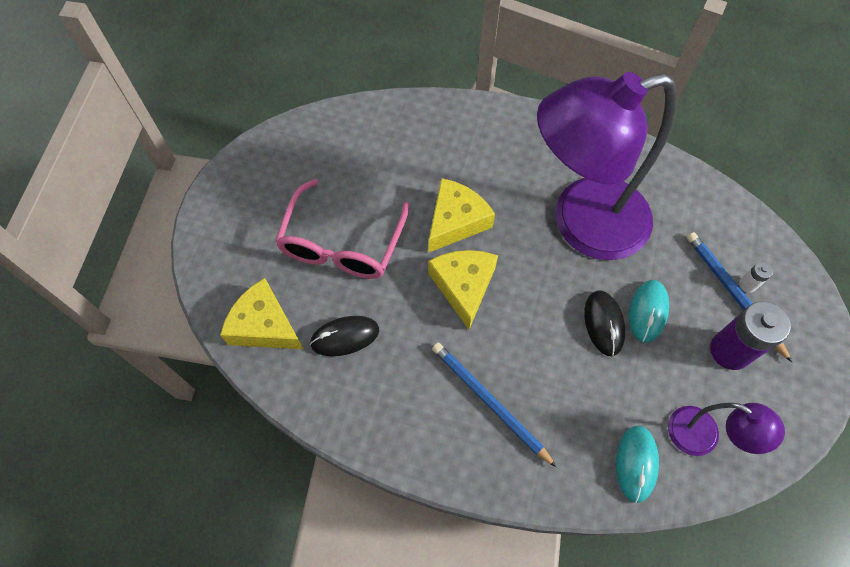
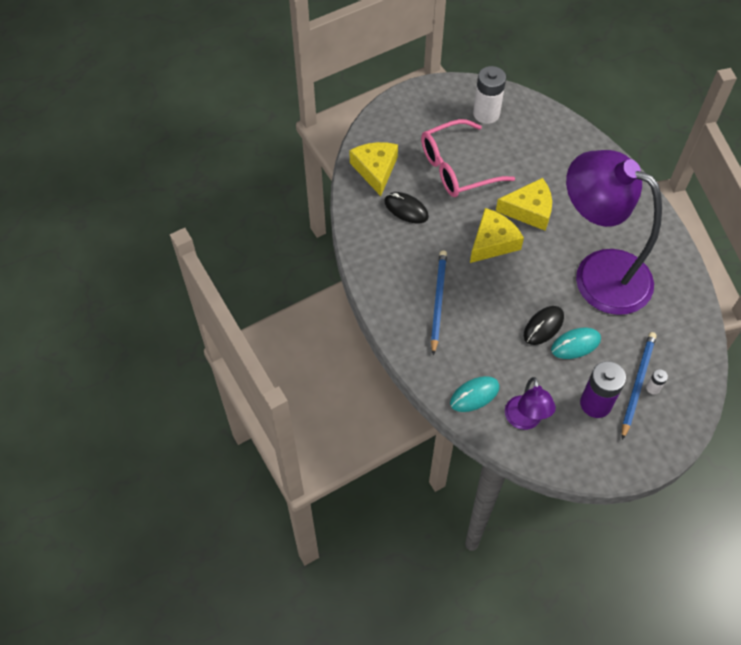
camera: 50 degrees right, 5 degrees down
(304, 162) = (486, 114): none -> white battery

